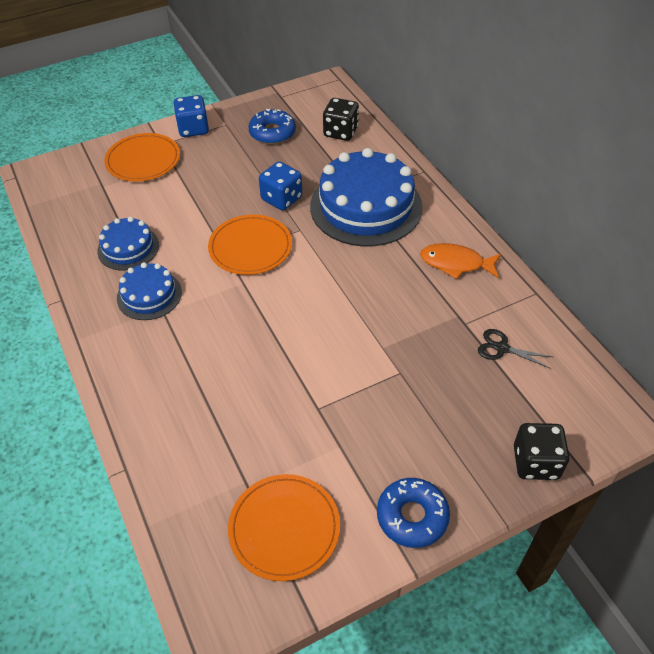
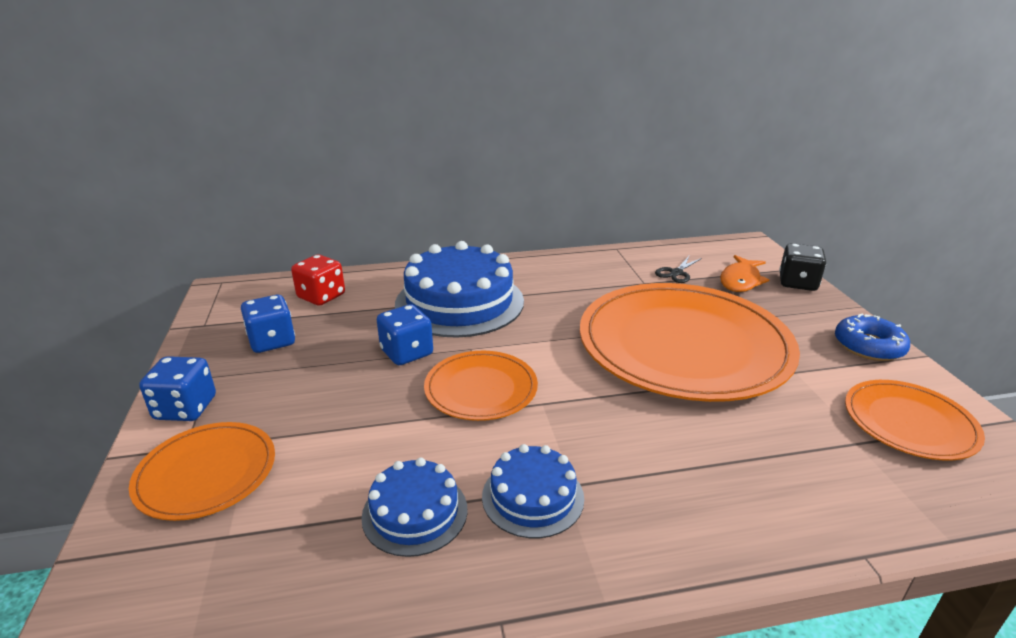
camera: 75 degrees left, 20 degrees down
(272, 133) = (272, 341): blue donut -> blue dice
(340, 132) = (321, 296): black dice -> red dice
(354, 361) = (683, 345): none -> orange plate
(456, 263) = (567, 273): orange fish -> orange fish (740, 280)

